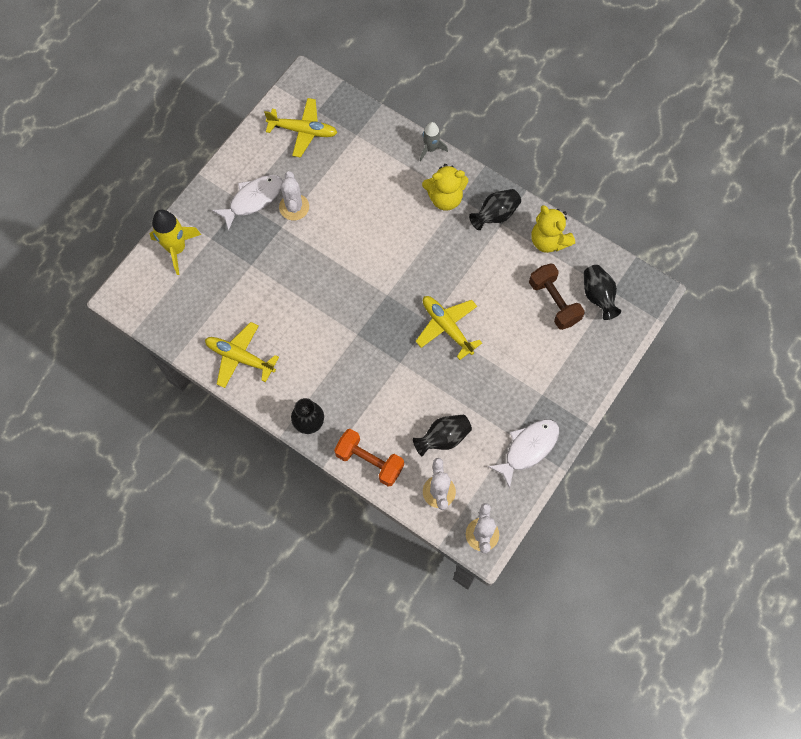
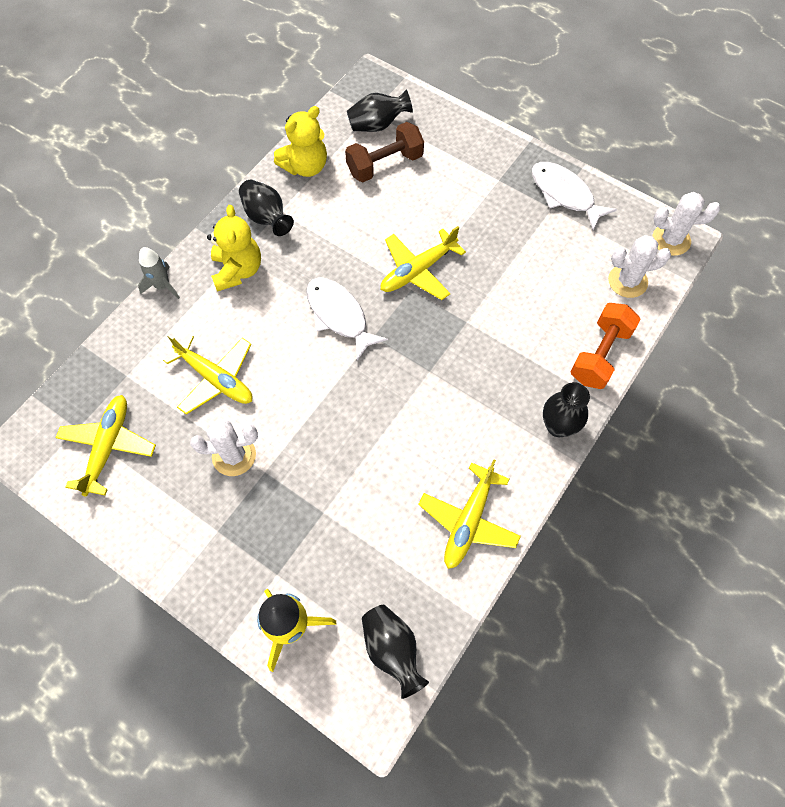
camera: 90 degrees left, 5 degrees down
(253, 200) = (216, 514): white fish -> white fish (339, 315)
(353, 191) = (215, 378): none -> yellow plane
(443, 438) = (561, 276): black vase -> black vase (392, 650)

